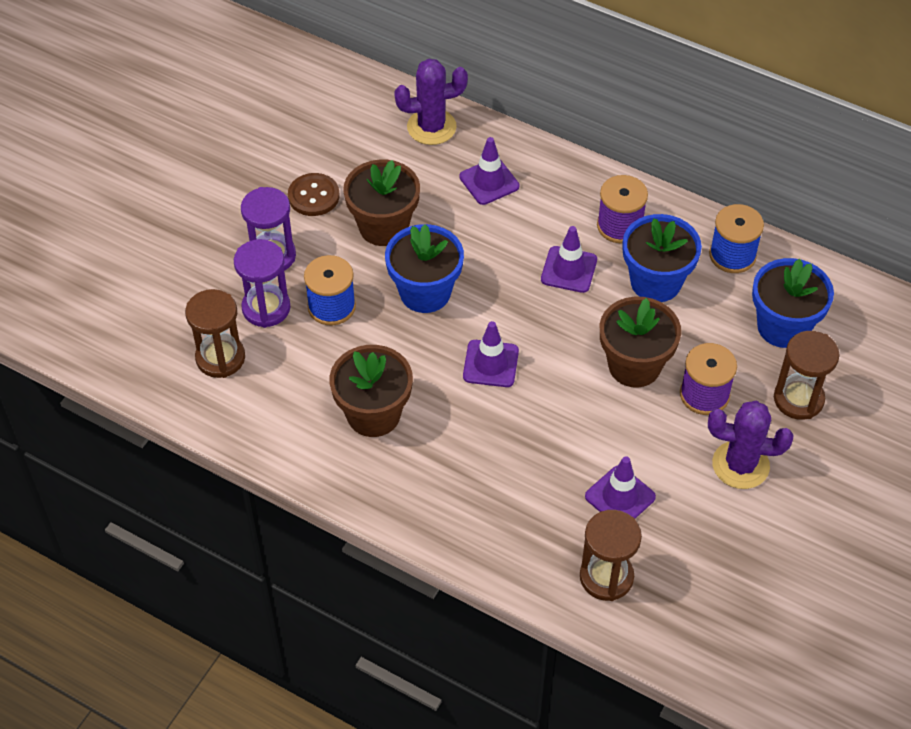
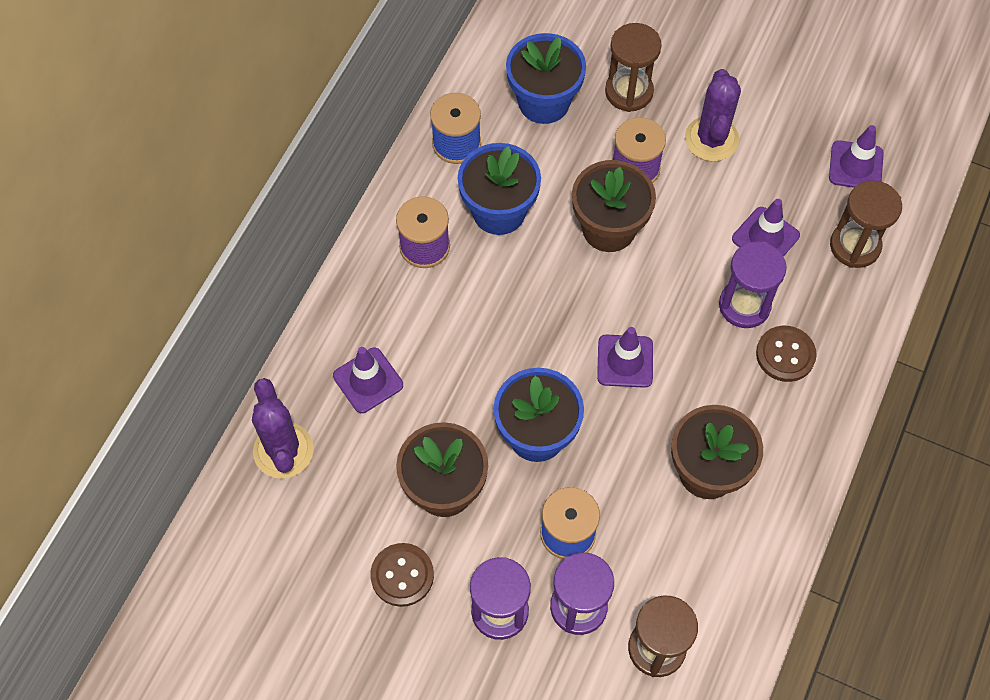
camera: 95 degrees left, 10 degrees up
(486, 494) = (785, 355): none -> brown button
(542, 467) = (744, 305): none -> purple hourglass
(569, 269) = (490, 293): purple traffic cone -> purple traffic cone (856, 166)

